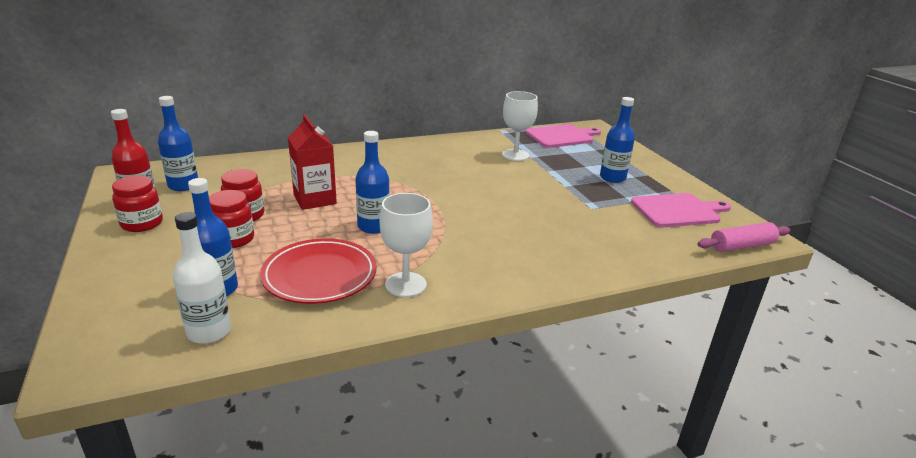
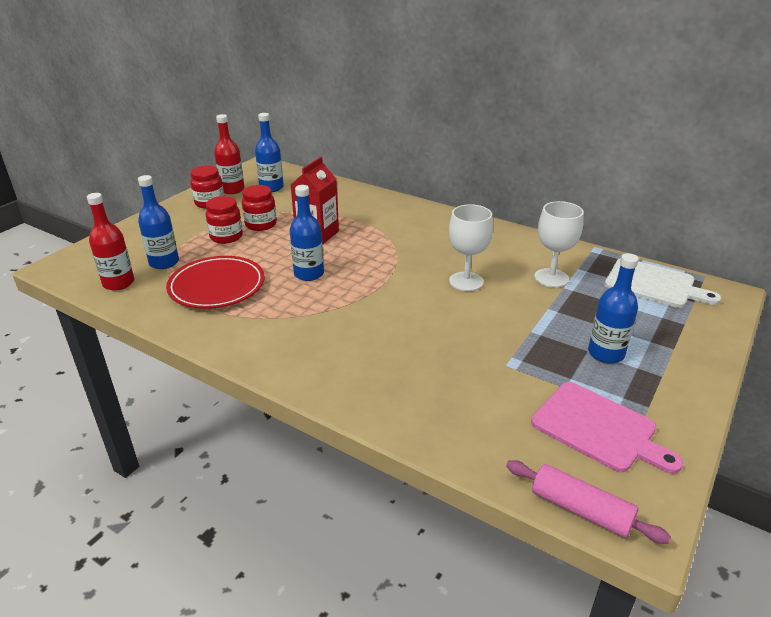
camera: 55 degrees right, 5 degrees up
(209, 331) = (118, 283): white bottle -> red bottle
(405, 284) = (242, 324): white goblet -> white goblet (466, 281)
(561, 136) = (654, 284): pink cutting board -> white cutting board

